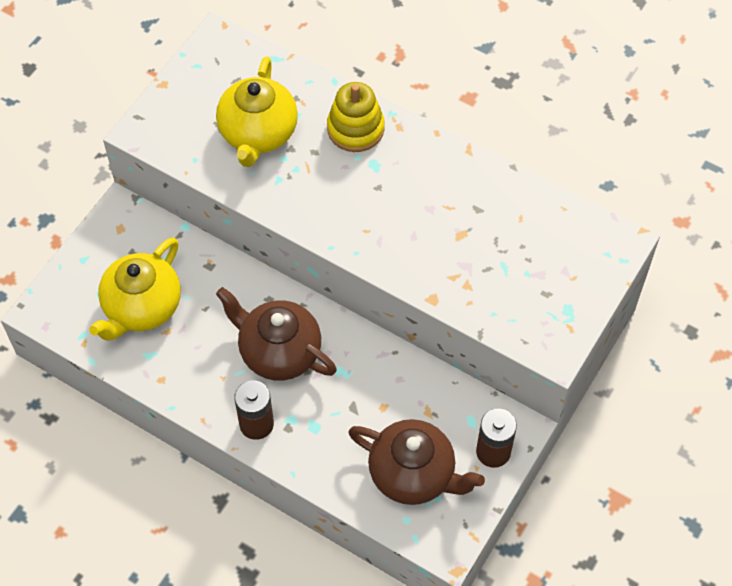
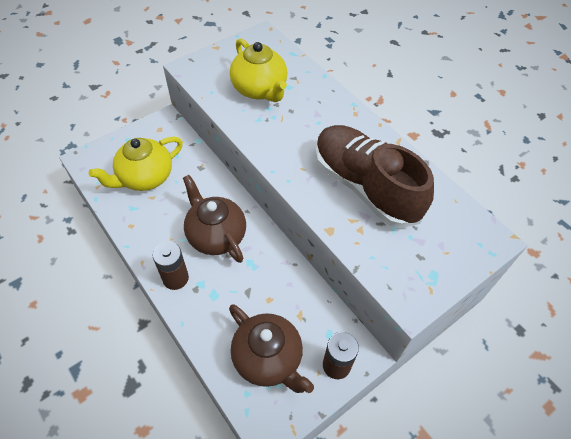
camera: 20 degrees right, 5 degrees down
(258, 133) = (259, 89): yellow teapot -> yellow teapot turned 60 degrees counterclockwise
(355, 129) = (325, 106): yellow stacking toy -> none
(451, 227) = (365, 186): none -> brown shoe

